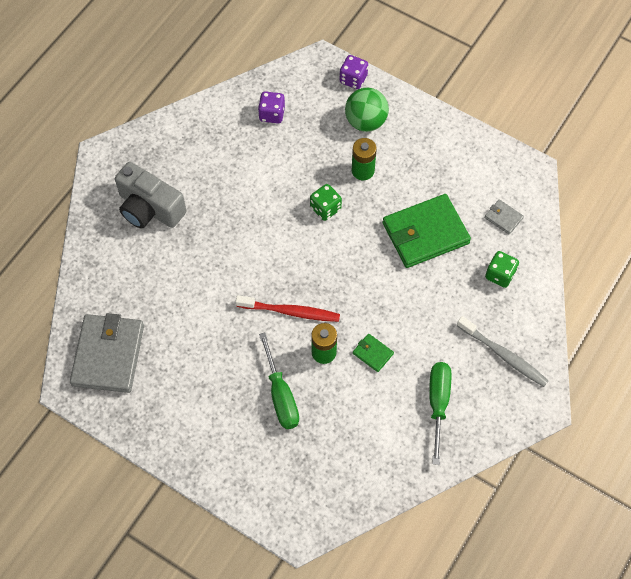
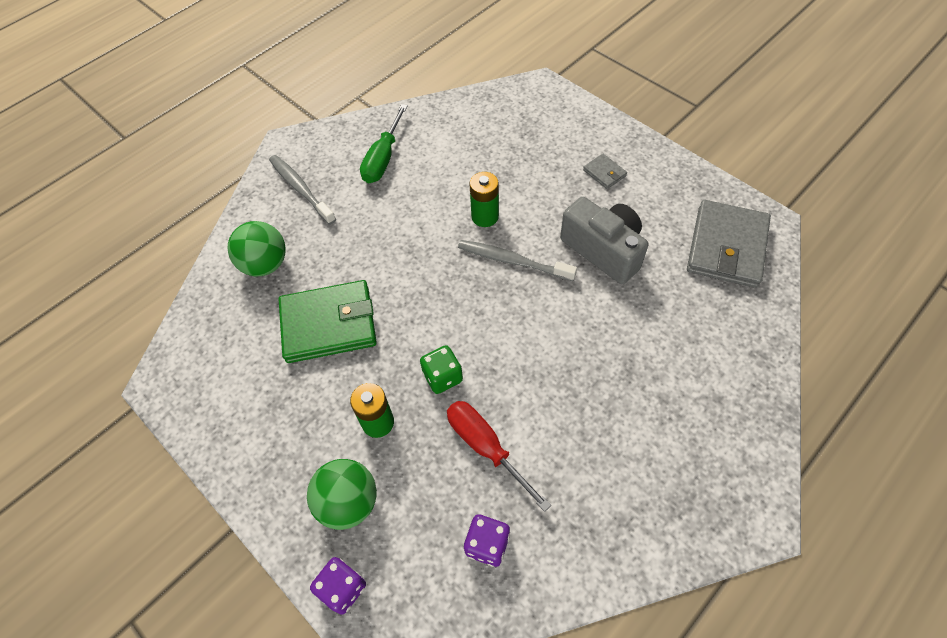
camera: 165 degrees left, 5 degrees down
(149, 208) = (682, 417): grey camera -> grey camera (603, 250)
(280, 395) = (538, 186): green screwdriver -> none
(283, 167) = (486, 447): none -> red screwdriver
(290, 312) = (513, 261): red toothbrush -> grey toothbrush
(373, 353) = (433, 208): green wallet -> none
(500, 275) = (265, 264): green dice -> green ball
(503, 218) = (228, 327): grey wallet -> grey wallet (604, 173)

